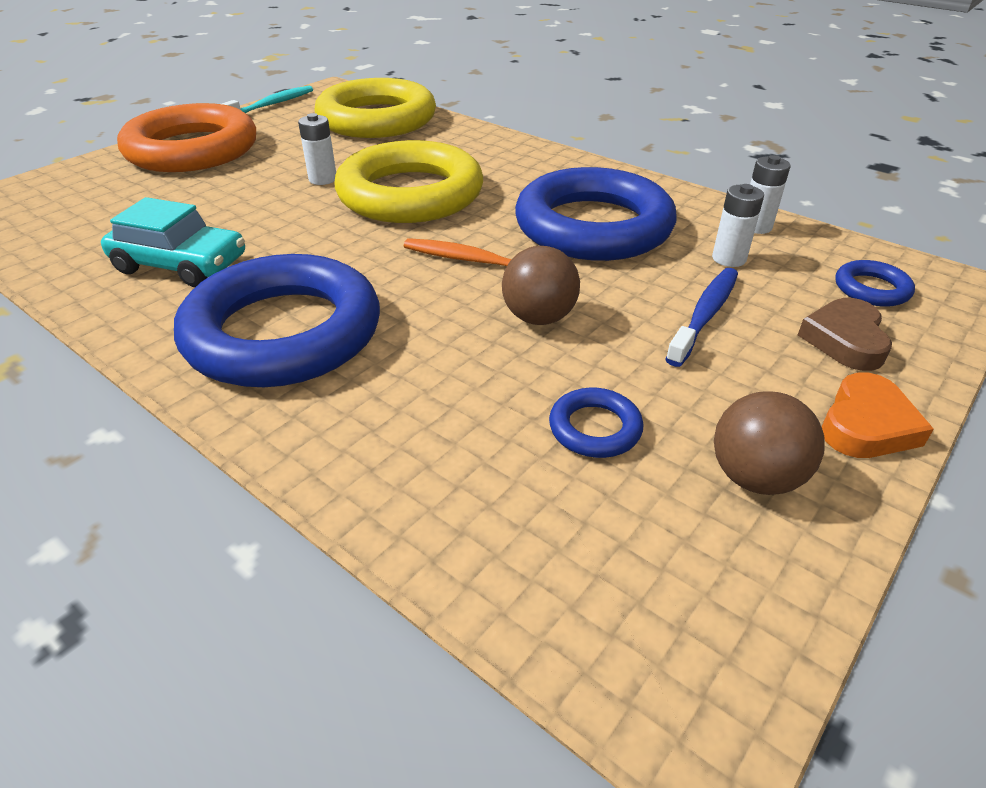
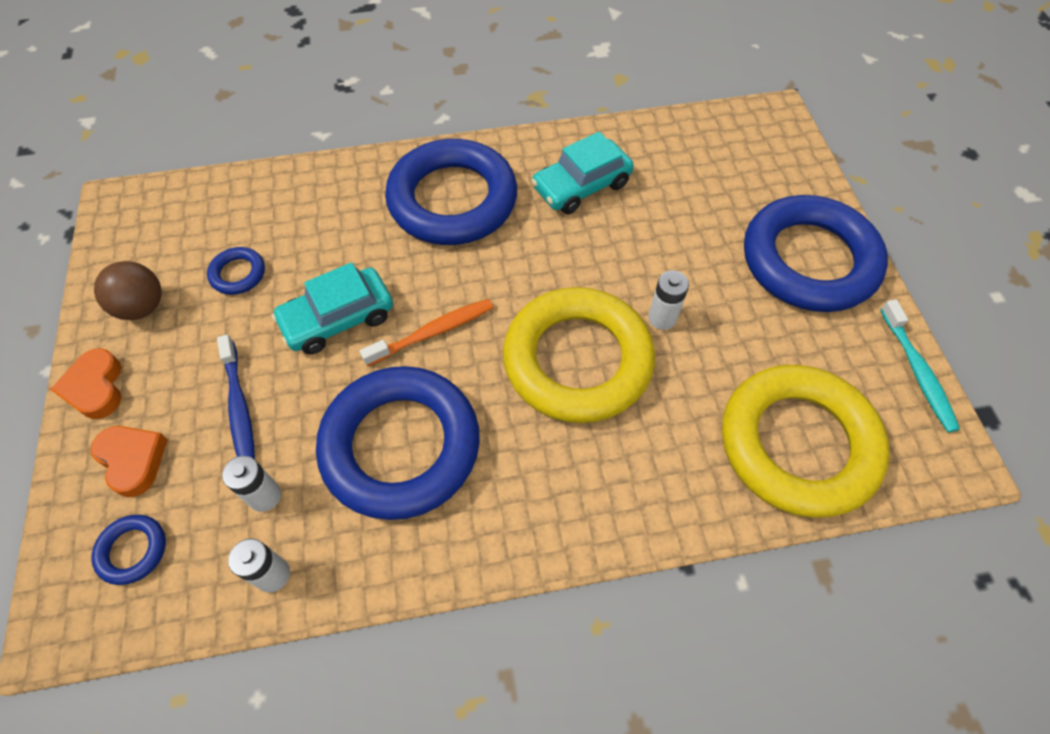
camera: 130 degrees right, 20 degrees up
(192, 150) = (809, 260): orange ring -> blue ring
(539, 318) = (338, 319): brown ball -> turquoise car
(844, 340) = (133, 460): brown heart -> orange heart

